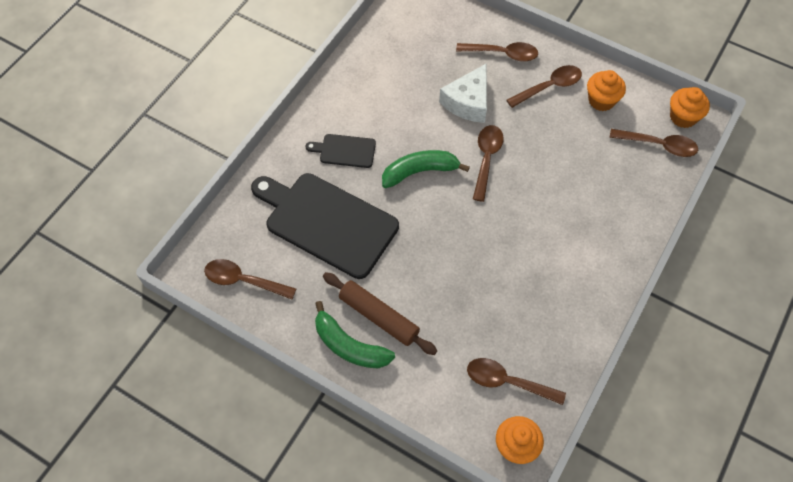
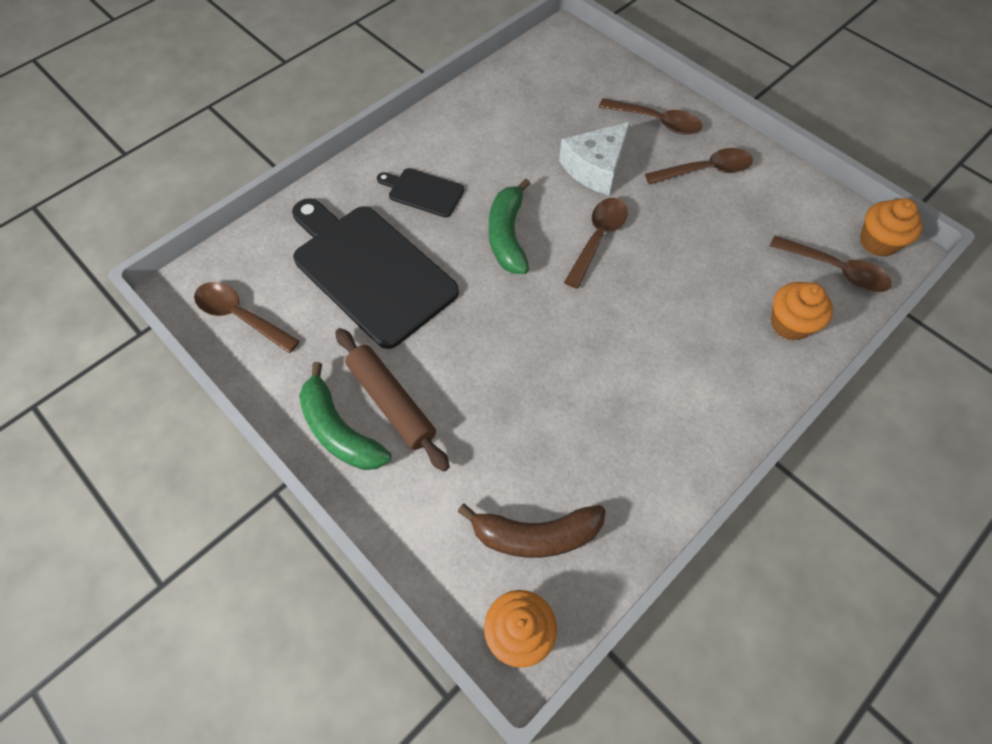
camera: 15 degrees right, 0 degrees up
(420, 171) = (507, 235): green banana -> green banana turned 90 degrees counterclockwise
(507, 382) = (535, 535): brown spoon -> brown banana
(601, 100) = (770, 200): orange cupcake -> orange cupcake (790, 324)

